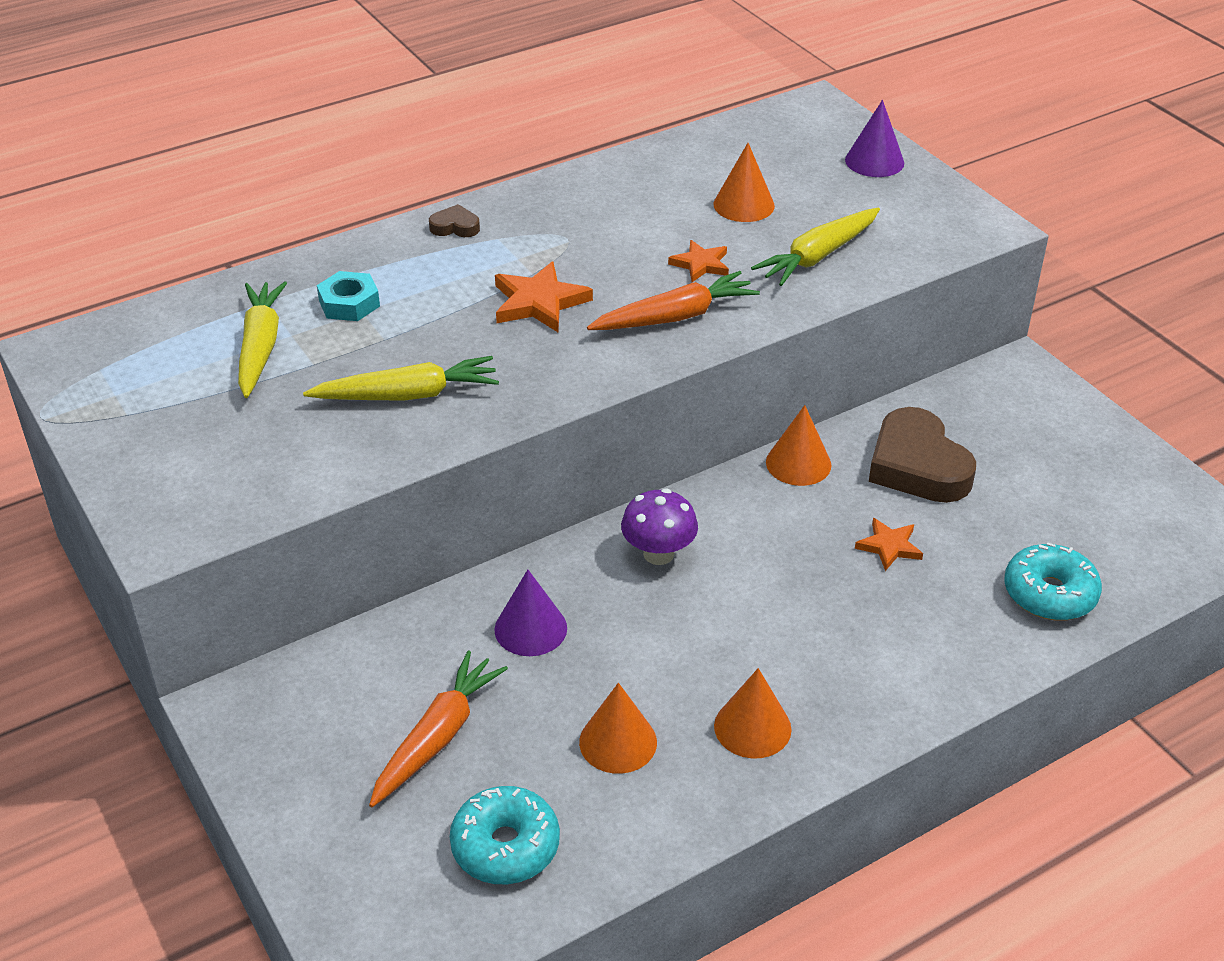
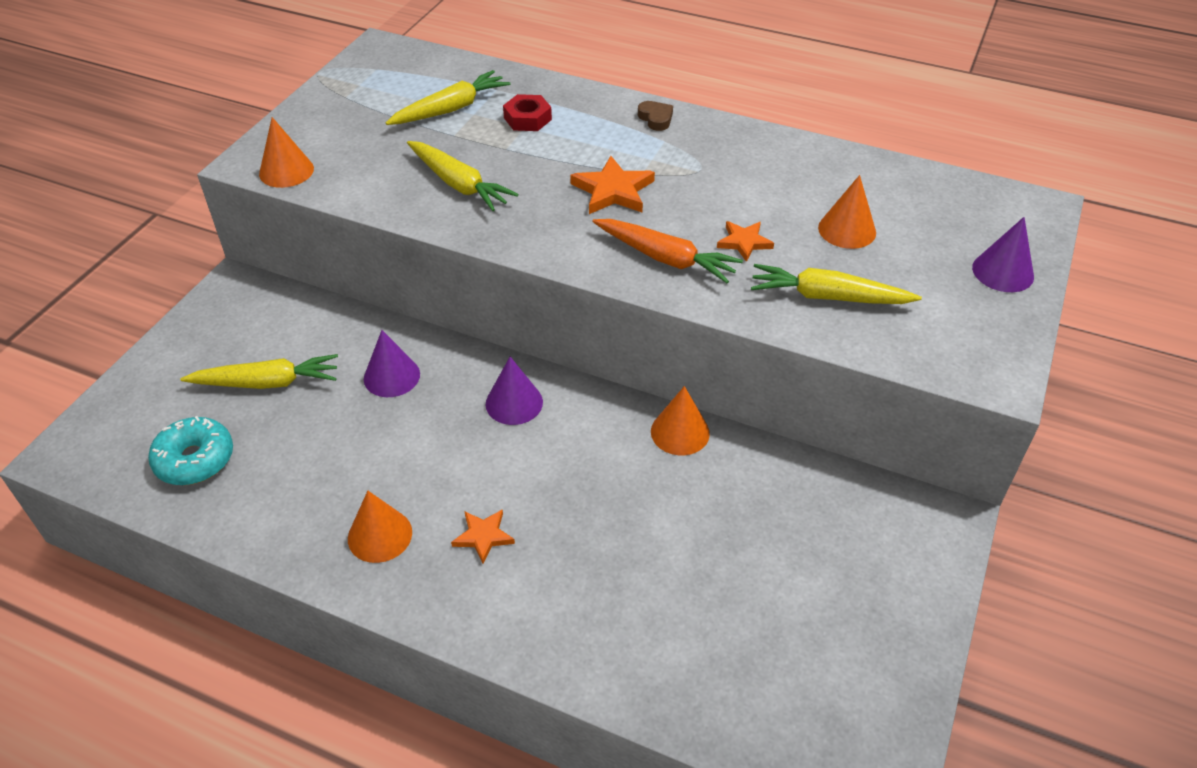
camera: 55 degrees right, 5 degrees up
(349, 303) = (527, 119): turquoise nut -> red nut
(437, 737) = (267, 382): orange carrot -> yellow carrot
(618, 742) = (318, 469): orange cone -> orange cone (286, 171)
(658, 554) = (514, 403): purple mushroom -> purple cone
(889, 546) = (635, 529): orange star -> orange star (483, 536)
(917, 466) = (747, 505): brown heart -> none
(1049, 594) = (670, 663): turquoise donut -> none

